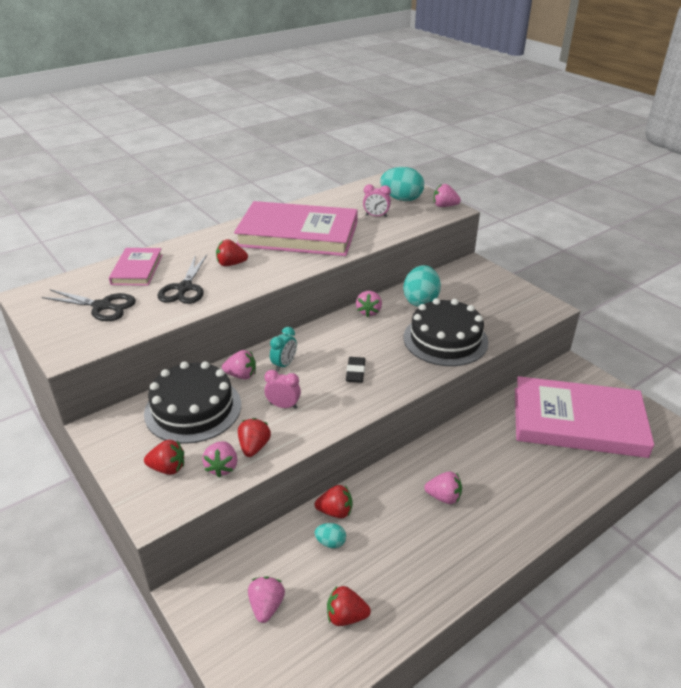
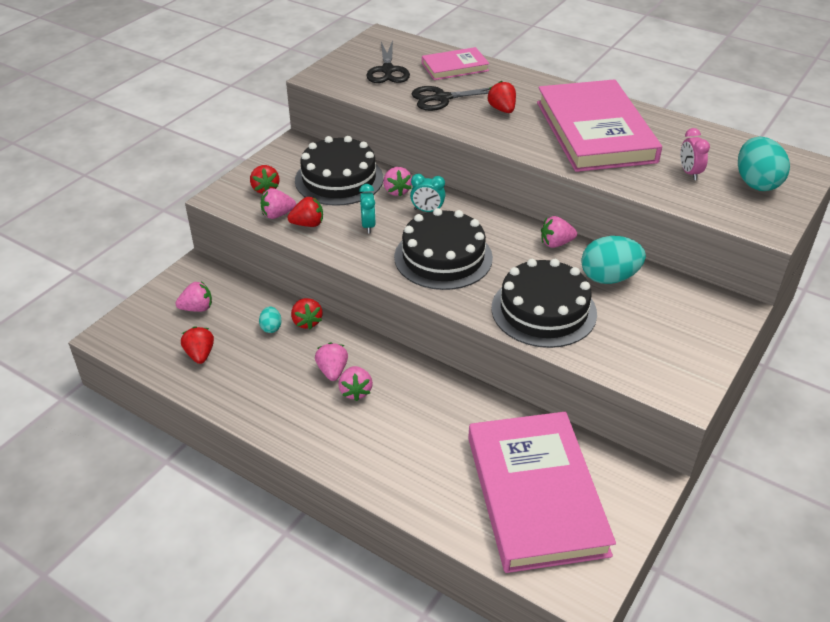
camera: 70 degrees right, 5 degrees up
(283, 406) = (368, 226): pink clock -> turquoise clock
(355, 372) = (443, 257): black eraser -> black cake
(444, 206) = (773, 220): pink strawberry -> pink strawberry (332, 371)

